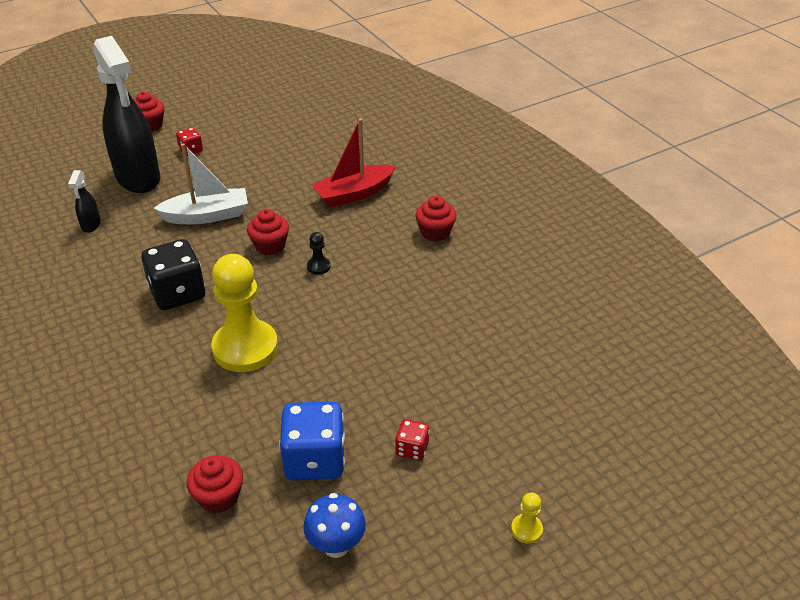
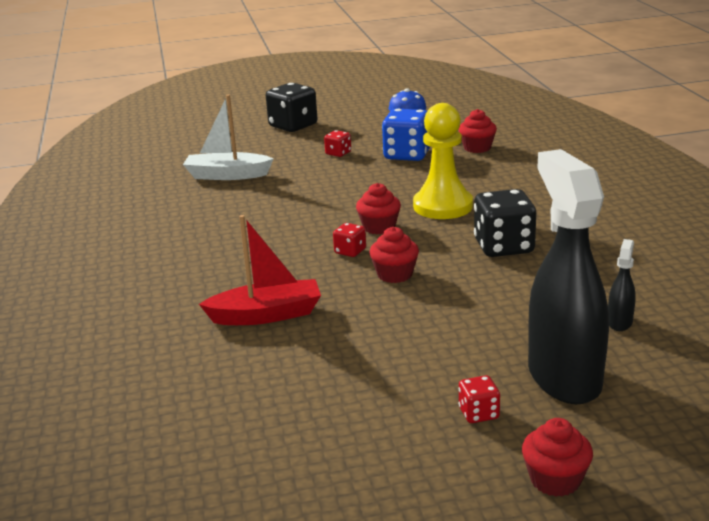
camera: 160 degrees left, 15 degrees down
(207, 215) = (464, 314): white boat -> white boat (227, 175)
(318, 266) = (350, 251): black pawn -> red dice
(435, 232) = (207, 265): red cupcake -> red cupcake (379, 227)
(526, 529) = (293, 126): yellow pawn -> black dice

